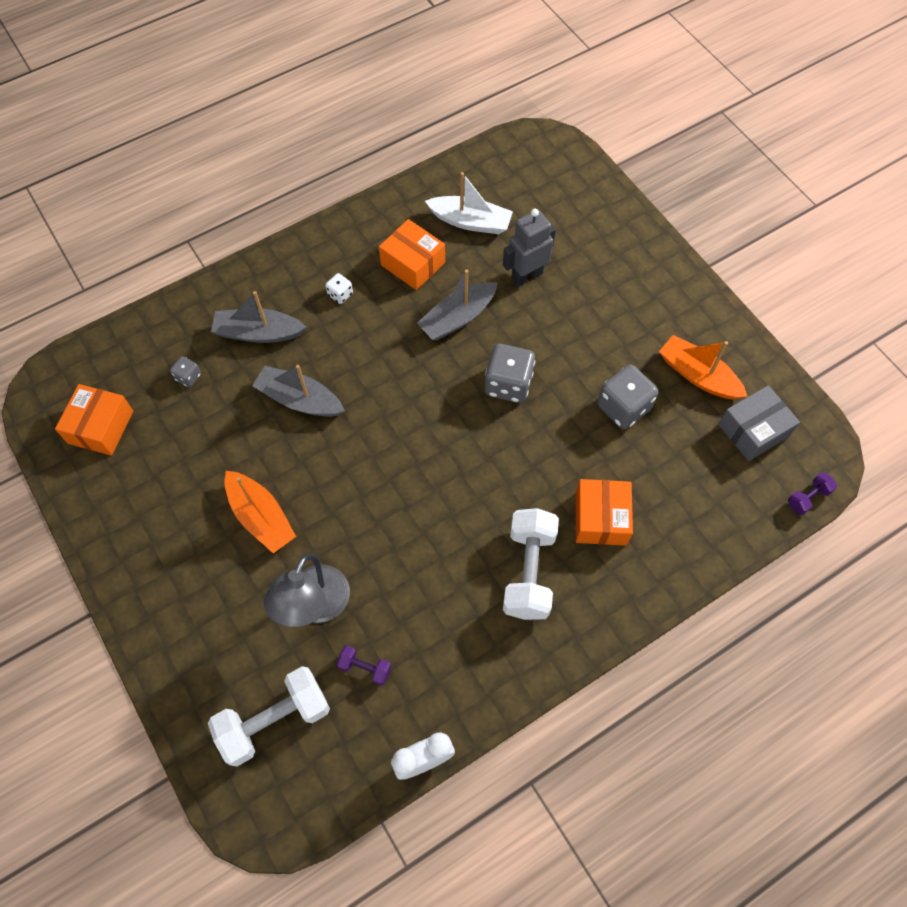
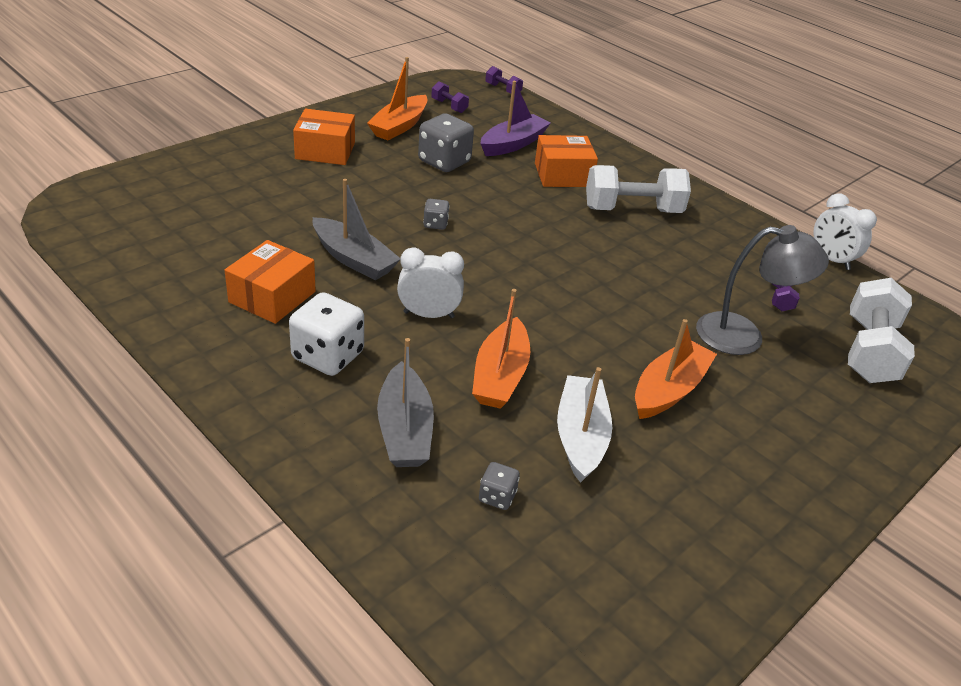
camera: 105 degrees left, 25 degrees down
(101, 427) = (616, 591): orange box -> orange box (325, 151)
(274, 720) = (869, 351): white dumbbell -> white dumbbell turned 60 degrees clockwise
(299, 399) = (500, 376): grey boat -> orange boat
(340, 294) = (328, 356): white dice -> white dice, size x2.00
(378, 362) = (428, 315): none -> white clock
(470, 222) = (203, 255): white boat -> white boat (580, 436)
(508, 384) = (435, 224): grey dice -> grey dice, size x0.50
(526, 276) = (288, 214): grey robot -> none
(667, 481) = (513, 144): none -> purple boat
(753, 430) = (449, 106): grey box -> purple dumbbell

